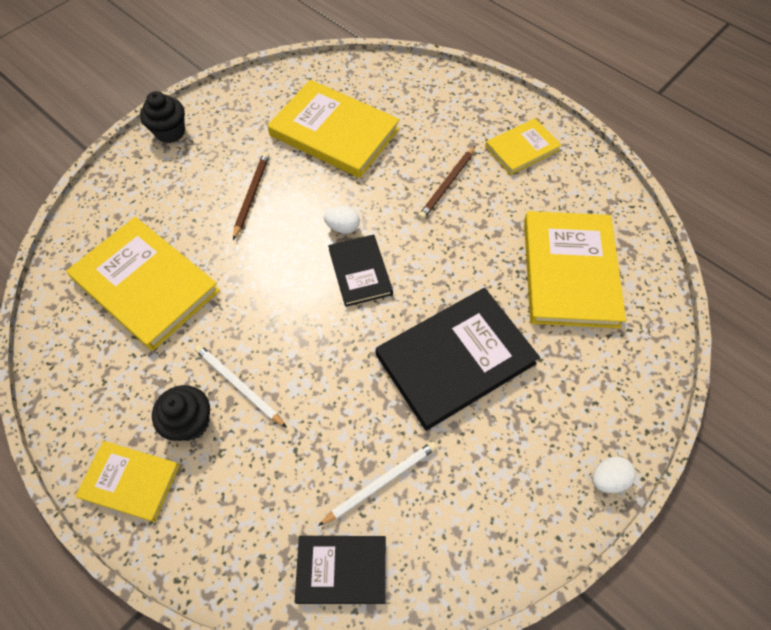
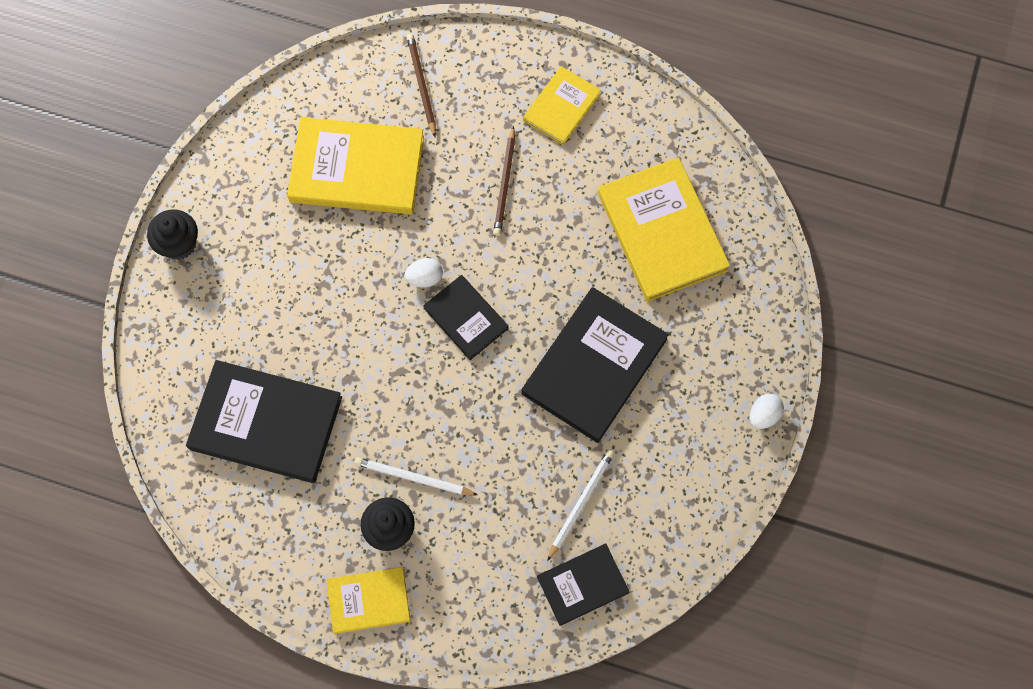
camera: 25 degrees left, 10 degrees up
(146, 285) = (266, 423): yellow book -> black book
(251, 195) = (312, 281): brown pencil -> brown pencil (421, 85)

